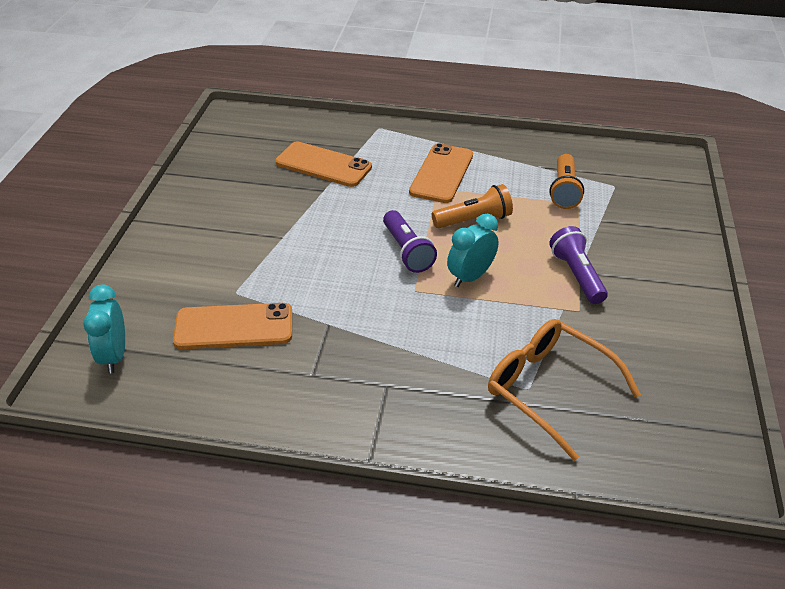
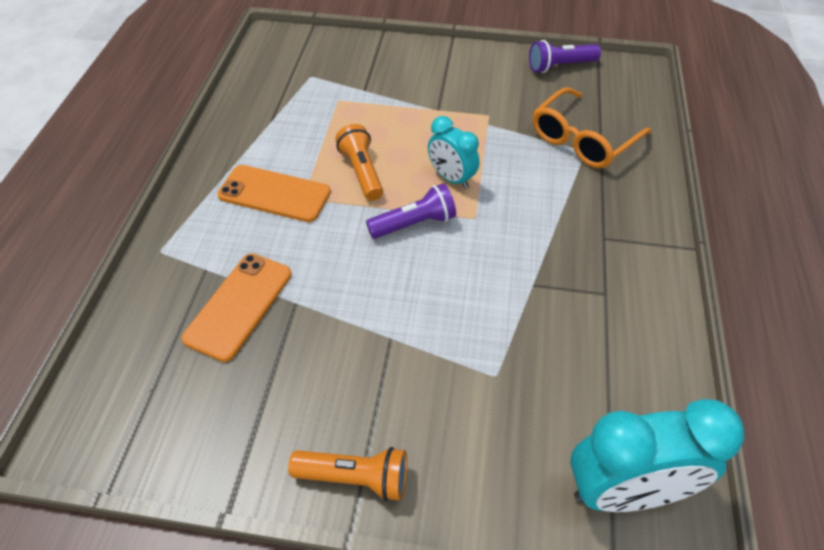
camera: 90 degrees left, 10 degrees up
(114, 356) = (625, 491): turquoise clock -> turquoise clock, size x1.71
(234, 327) = (553, 369): orange phone -> none
(564, 191) = (316, 107): orange flashlight -> orange flashlight (355, 477)
(576, 275) = (443, 112): purple flashlight -> purple flashlight (560, 66)

